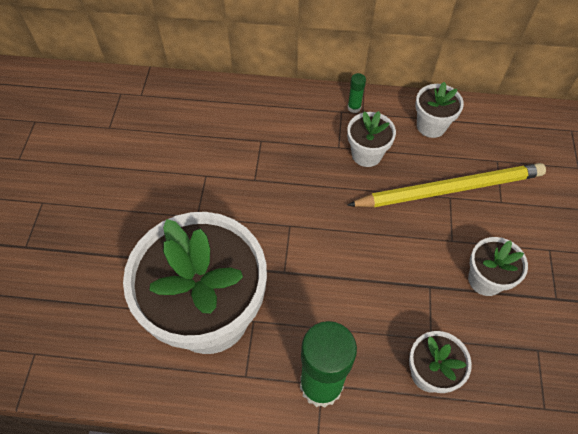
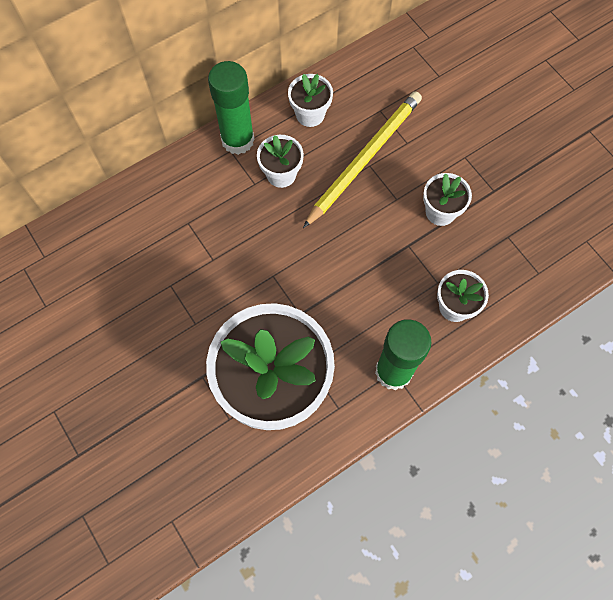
camera: 40 degrees left, 10 degrees up
(354, 107) = (237, 140): green glue stick -> green glue stick, size x2.40

